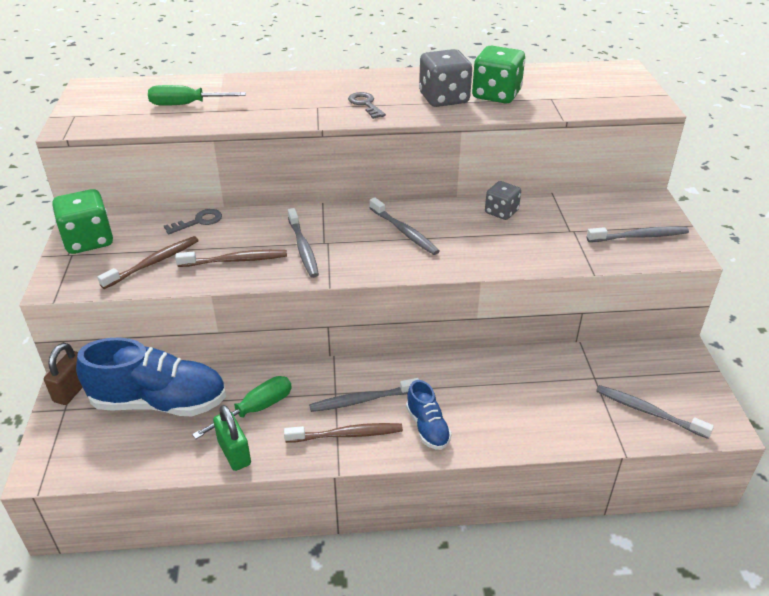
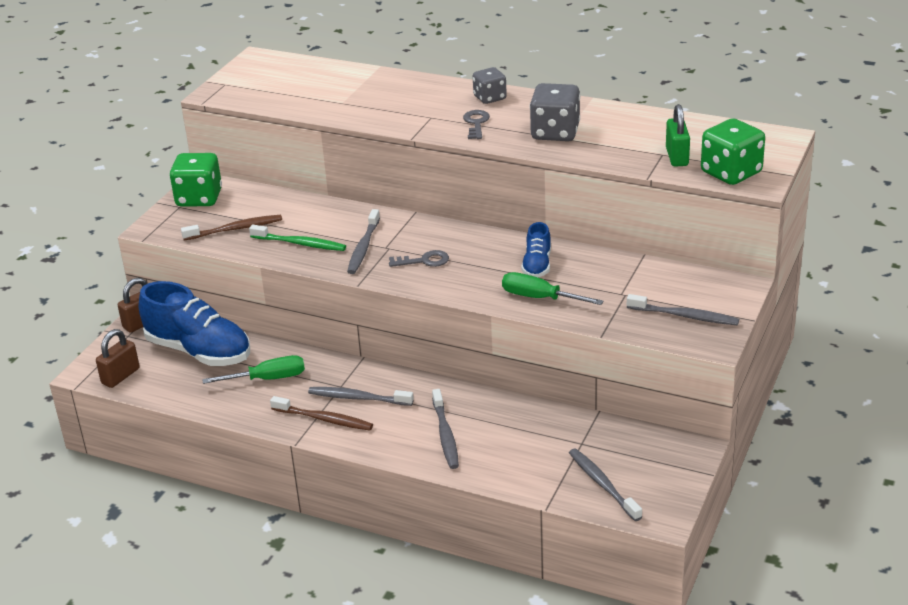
camera: 30 degrees right, 5 degrees down
(86, 460) = (120, 376): none -> brown padlock
(187, 105) = (321, 92): green screwdriver -> green screwdriver (540, 298)
(199, 221) = (296, 203): grey key -> grey key (424, 261)
(234, 453) = (228, 405): green padlock -> green padlock (677, 157)
(235, 260) = (300, 244): brown toothbrush -> green toothbrush
(404, 232) = (464, 256): grey toothbrush -> grey toothbrush (445, 435)
(427, 427) = (394, 434): blue shoe -> blue shoe (537, 265)
(496, 95) = (610, 139): green dice -> green dice (731, 173)
(501, 212) = (572, 260): grey dice -> grey dice (490, 98)

